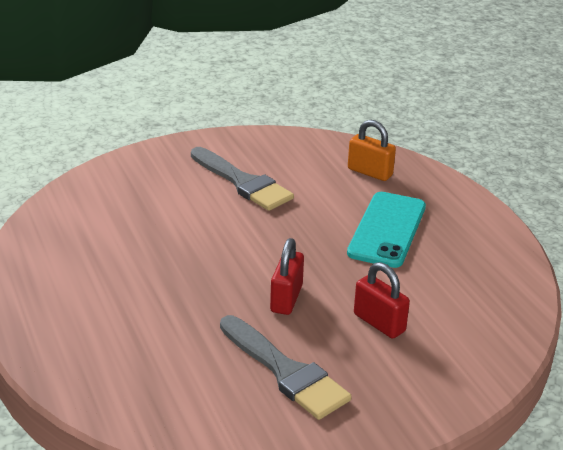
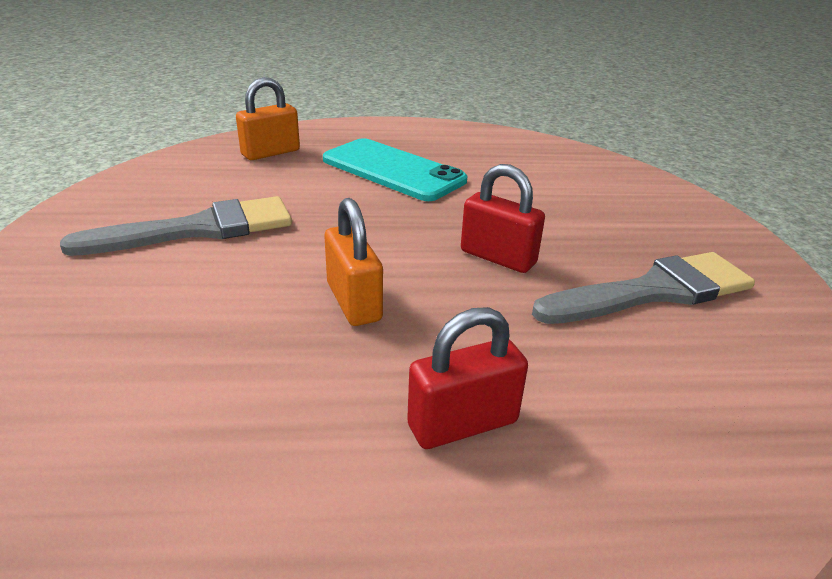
camera: 70 degrees left, 0 degrees up
(201, 254) = (353, 302): none -> orange padlock
(379, 323) = (565, 213): red padlock -> red padlock (463, 424)

